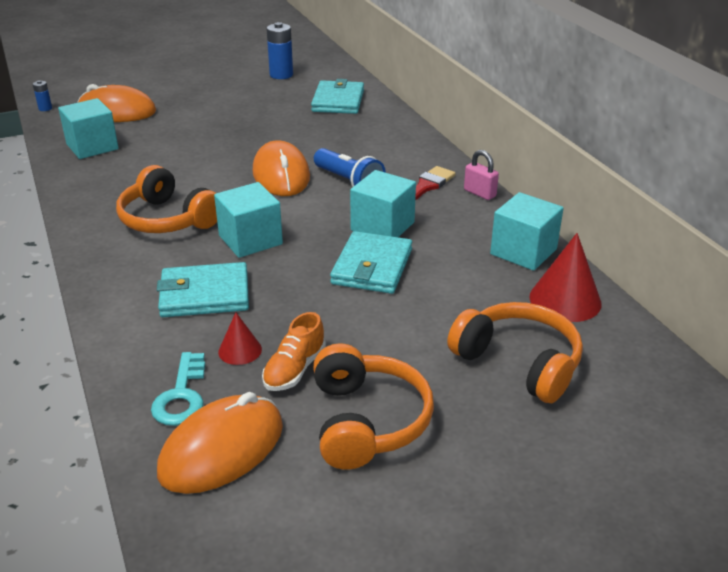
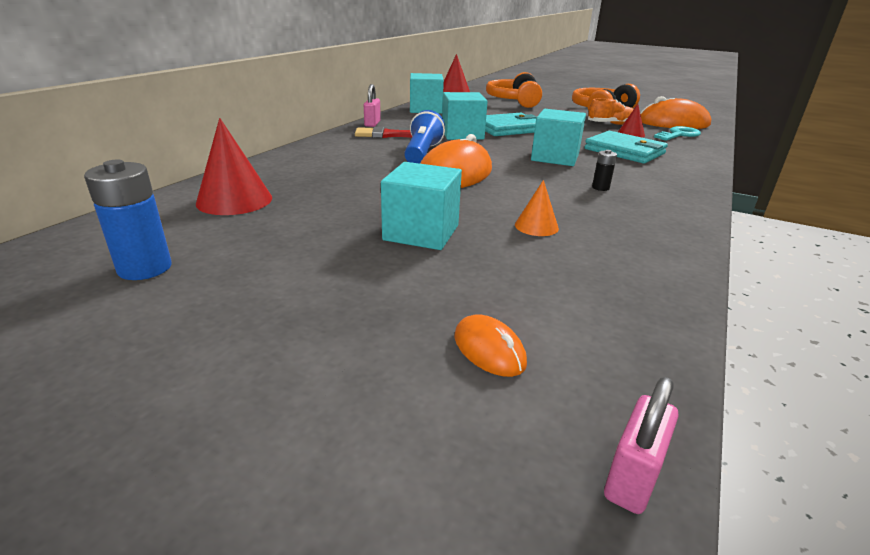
camera: 130 degrees left, 5 degrees down
(45, 108) = (632, 477): blue battery -> pink padlock
(92, 147) = (605, 296): turquoise cube -> turquoise cube (421, 232)
(117, 112) = (489, 350): orange mouse -> orange mouse, size x0.49
(167, 164) = (536, 226): none -> orange cone
(167, 219) = (600, 188): orange headphones -> black battery
(338, 101) = (234, 200): turquoise wallet -> red cone

